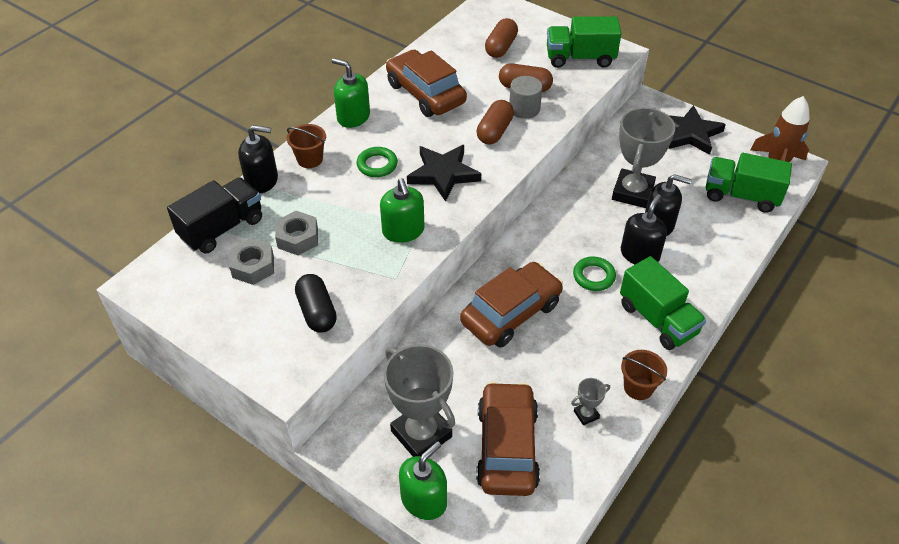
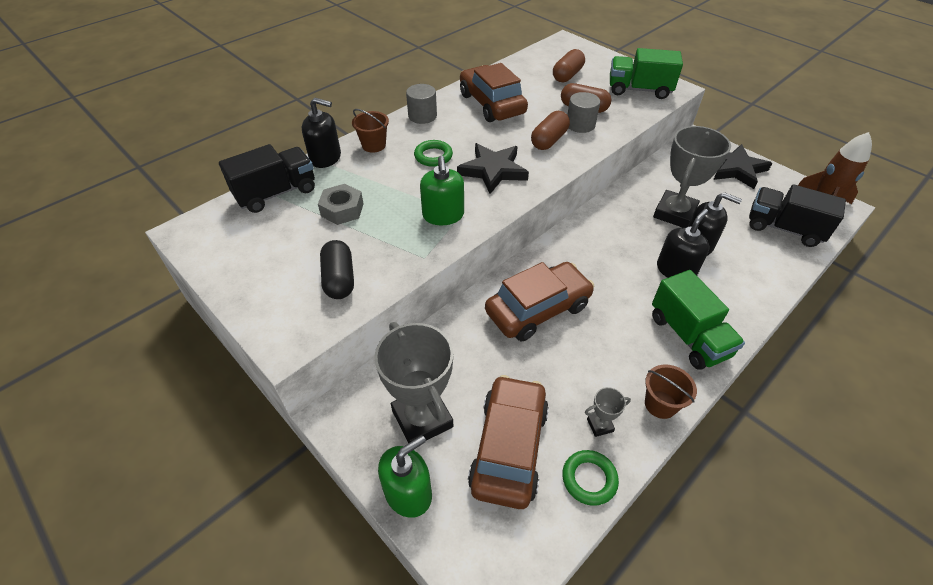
camera: 10 degrees right, 0 degrees up
(253, 266) = (292, 230): grey nut -> none
(353, 117) = (422, 116): green soap dispenser -> grey cylinder
(593, 276) = (626, 285): green ring -> green ring (589, 479)
(741, 196) = (783, 228): green truck -> black truck

